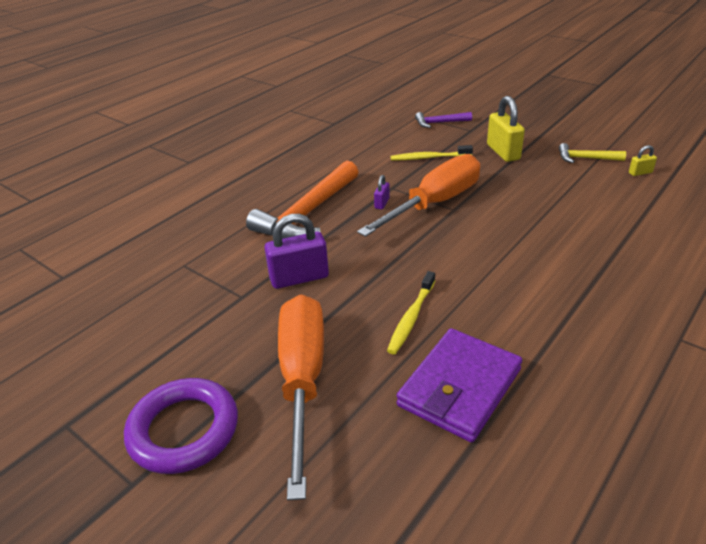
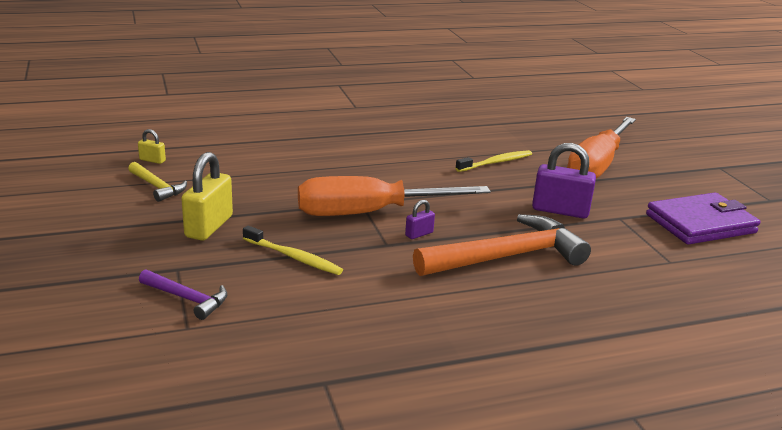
camera: 150 degrees left, 10 degrees down
(184, 430) = (685, 173): purple ring -> none
(459, 387) = (504, 134): purple wallet -> purple wallet (700, 224)

